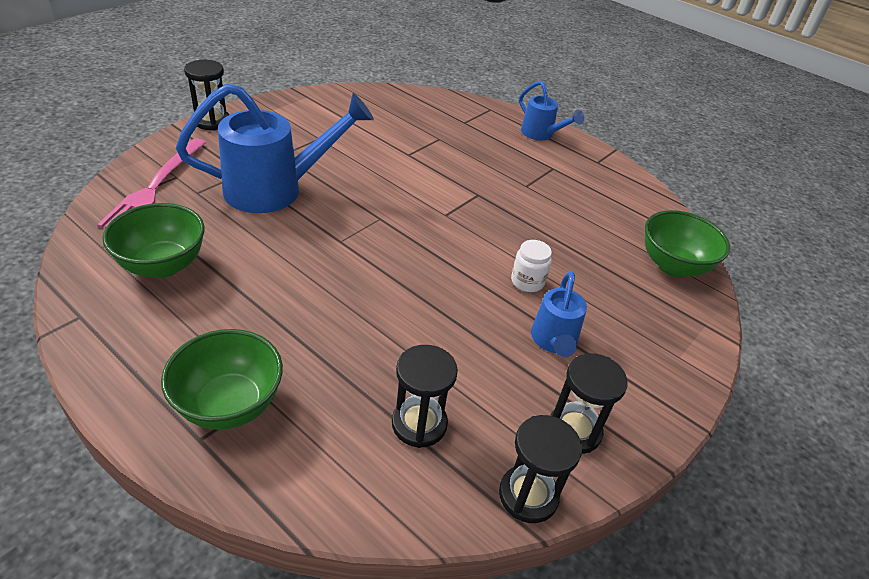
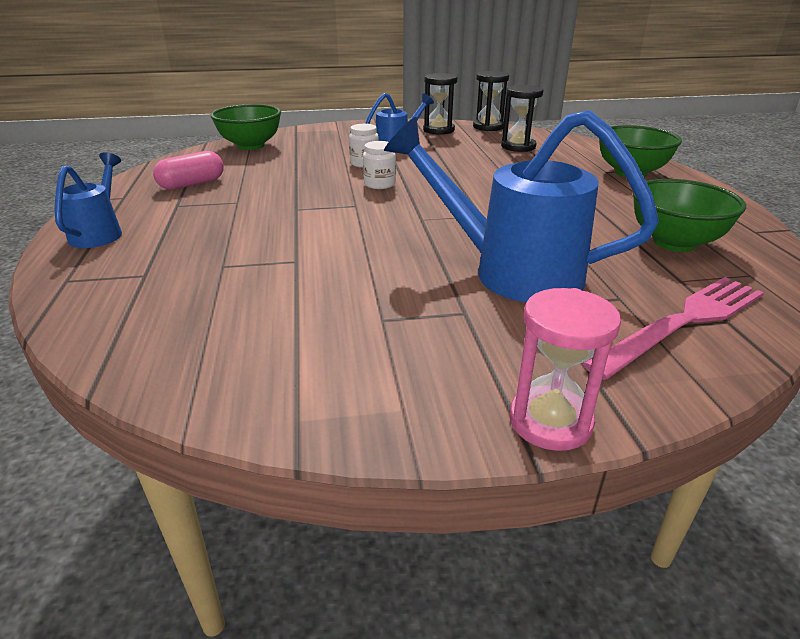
camera: 135 degrees left, 10 degrees down
(212, 121) = (550, 421): black hourglass -> pink hourglass
(466, 250) = (379, 184): none -> white jar
(591, 191) = (192, 184): none -> pink capsule

